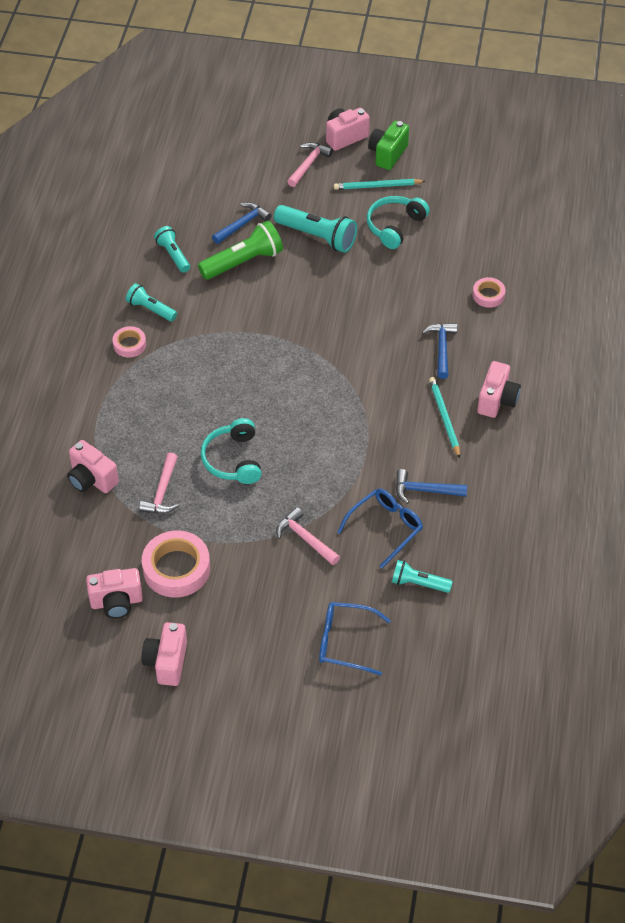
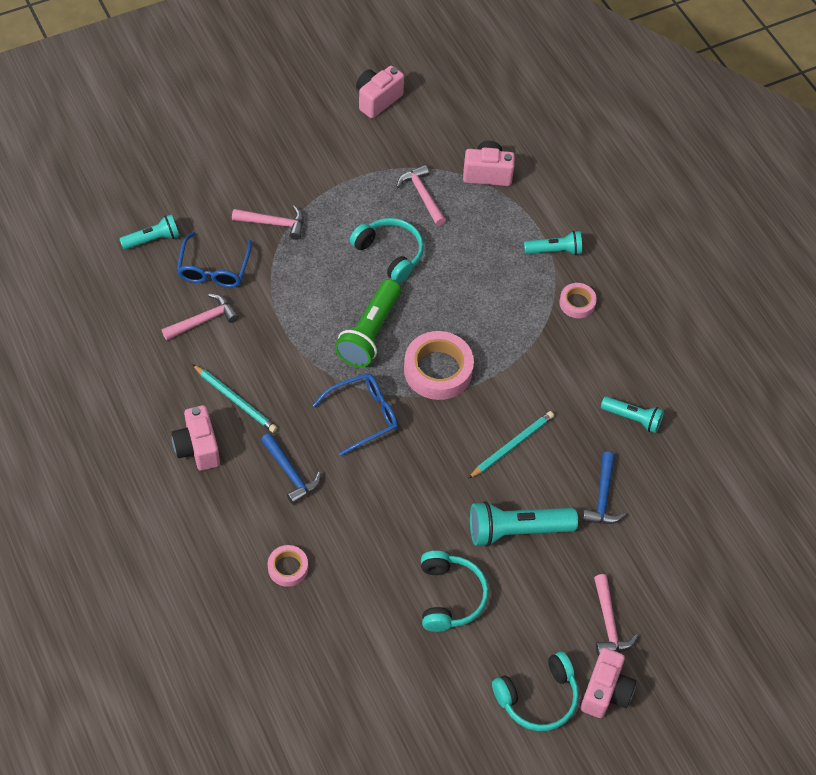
camera: 140 degrees right, 5 degrees up
(150, 309) = (594, 348): turquoise flashlight -> turquoise flashlight (555, 250)
(167, 662) = (302, 82): pink camera -> none
(176, 568) = (355, 146): pink tape -> pink tape (438, 370)
(243, 262) = (561, 453): green flashlight -> green flashlight (370, 333)
(346, 642) = (178, 165): blue glasses -> blue glasses (363, 416)
(377, 186) = (511, 641): turquoise pencil -> turquoise pencil (512, 445)
(387, 154) = (538, 698): green camera -> turquoise headphones
(425, 490) = (203, 320): blue hammer -> pink hammer

